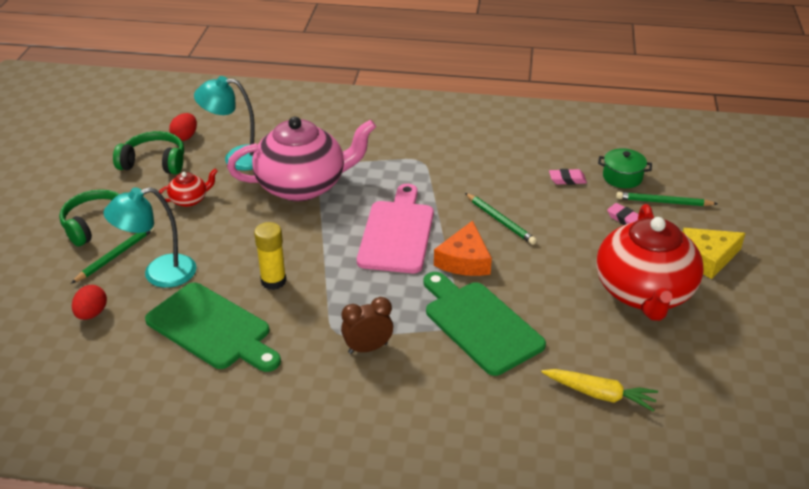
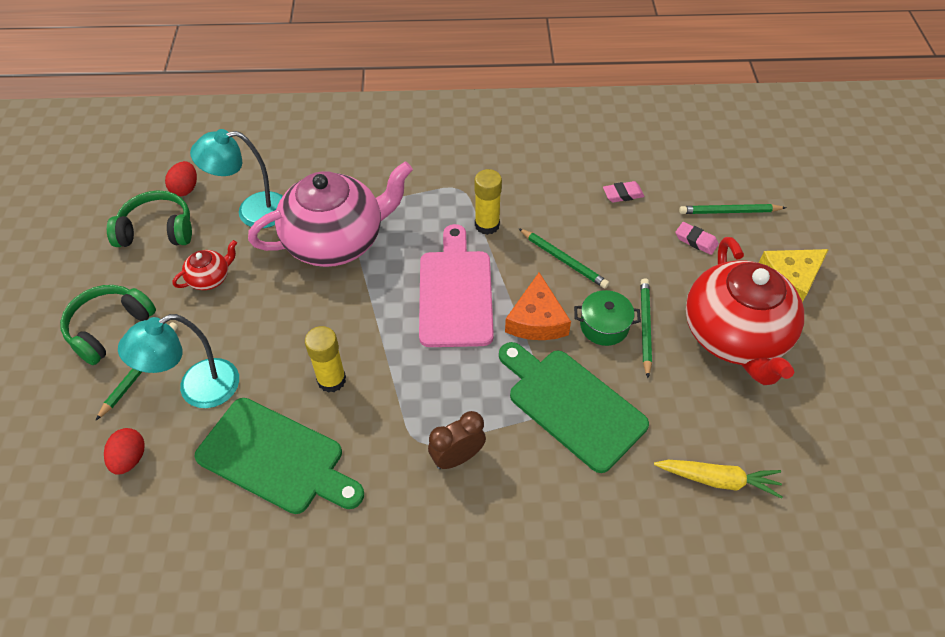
camera: 10 degrees left, 15 degrees up
(438, 188) = (487, 225): none -> yellow glue stick
(562, 276) = (645, 327): none -> green pencil
(622, 177) = (679, 184): green pot -> green pot (604, 326)

